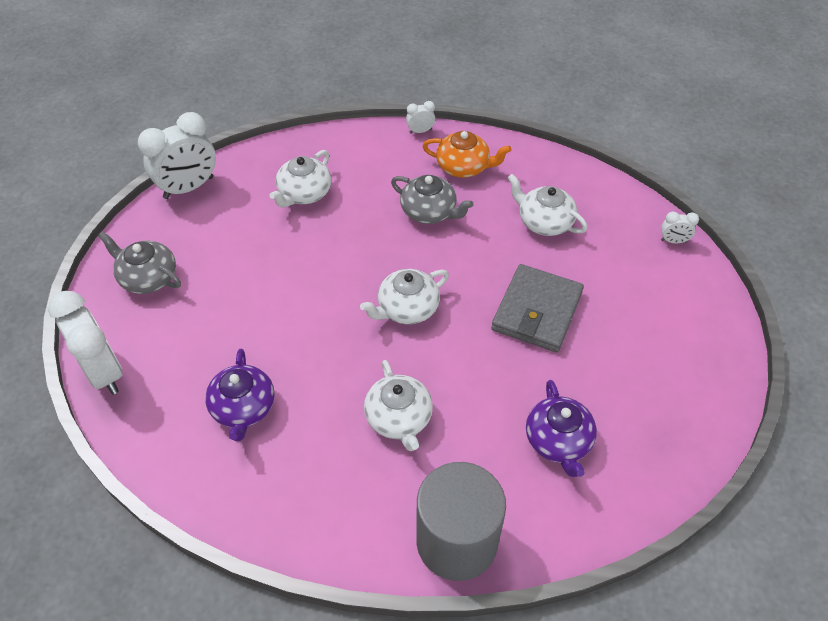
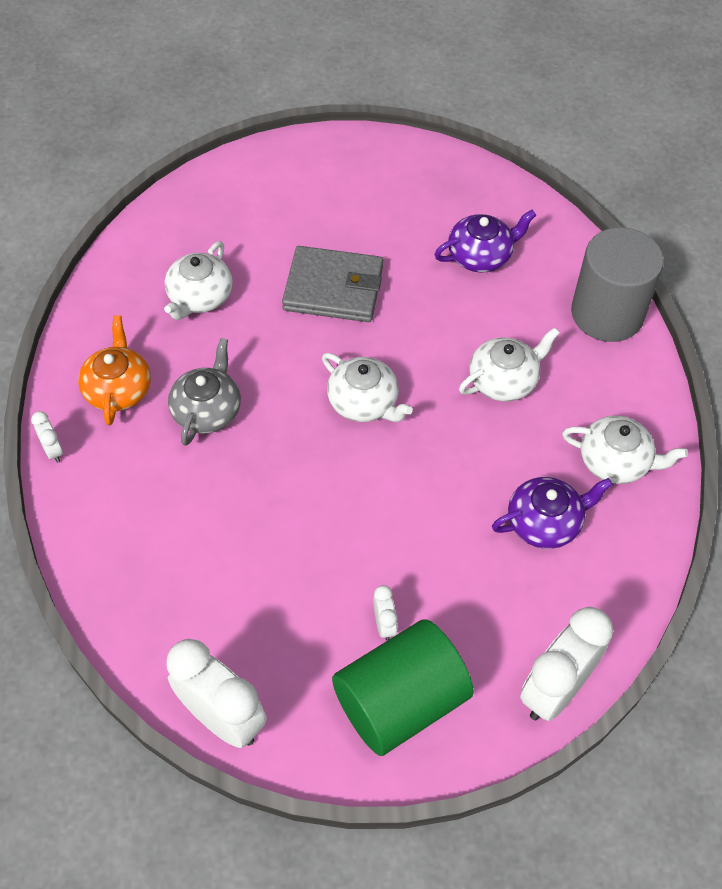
camera: 105 degrees left, 5 degrees up
(148, 277) = (400, 702): grey teapot -> green cylinder
(304, 193) = (203, 560): white teapot -> white teapot (615, 461)
(673, 241) = (204, 187): white clock -> white clock (384, 624)

